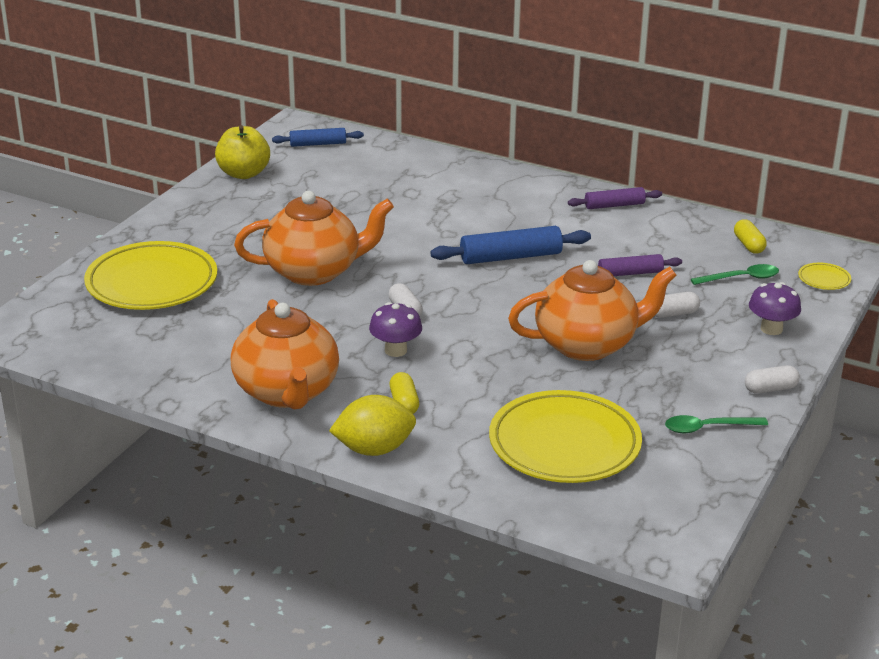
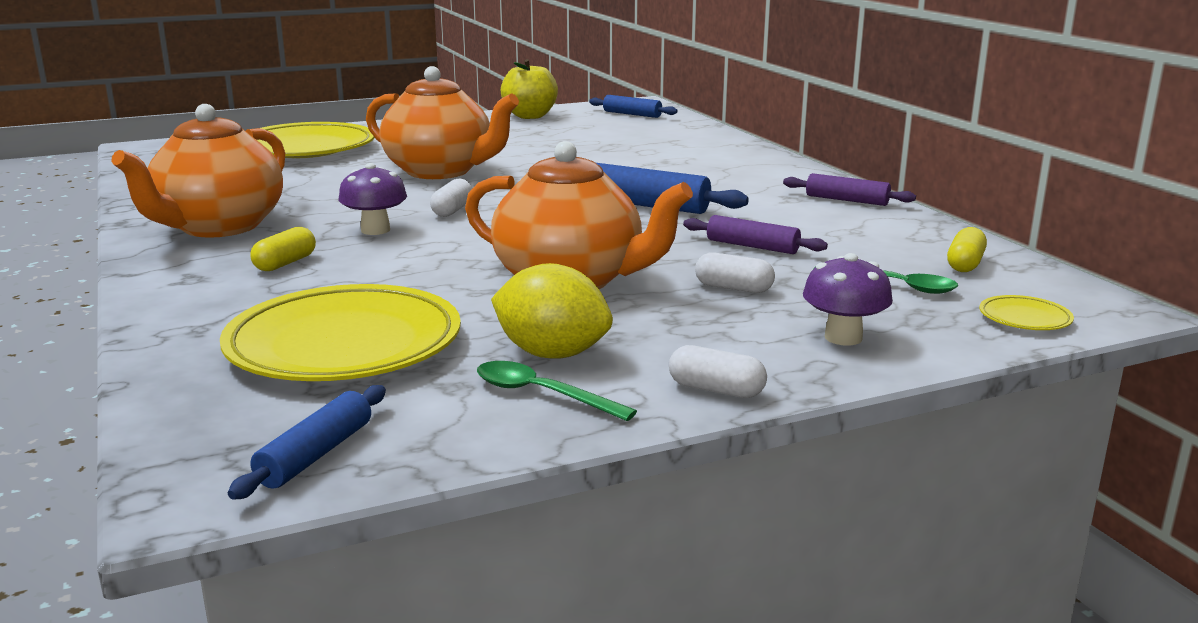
camera: 40 degrees right, 10 degrees down
(374, 449) = (172, 283): yellow lemon -> yellow lemon (552, 354)
(680, 508) = (316, 455): none -> blue rolling pin

